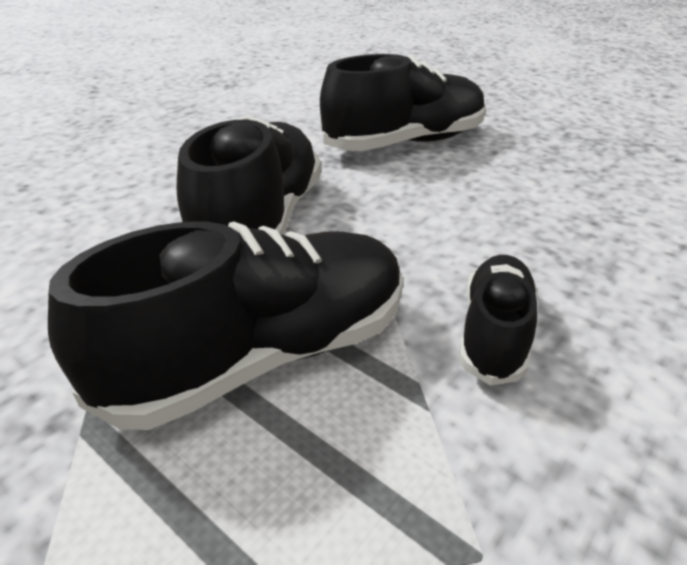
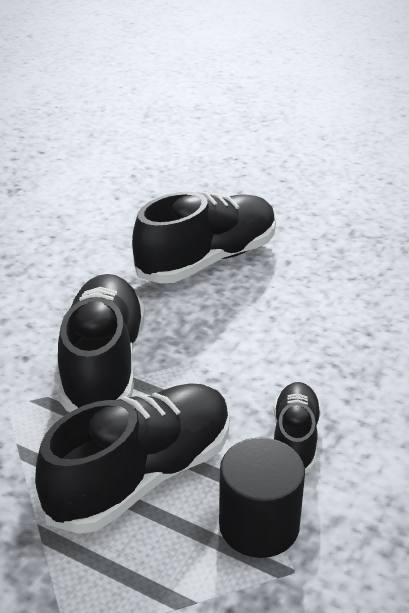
camera: 10 degrees left, 0 degrees up
(426, 457) = (259, 525): none -> black cylinder

